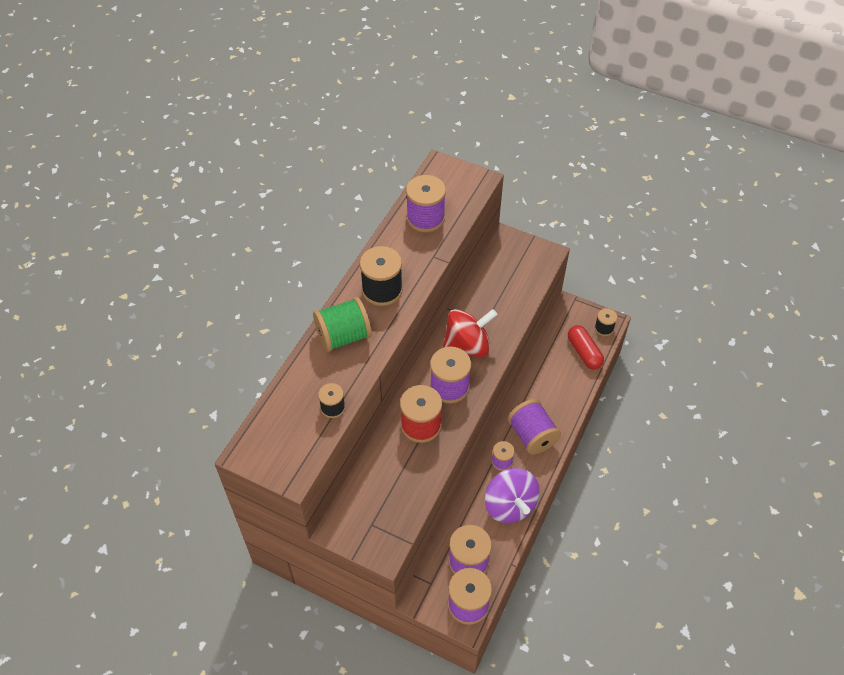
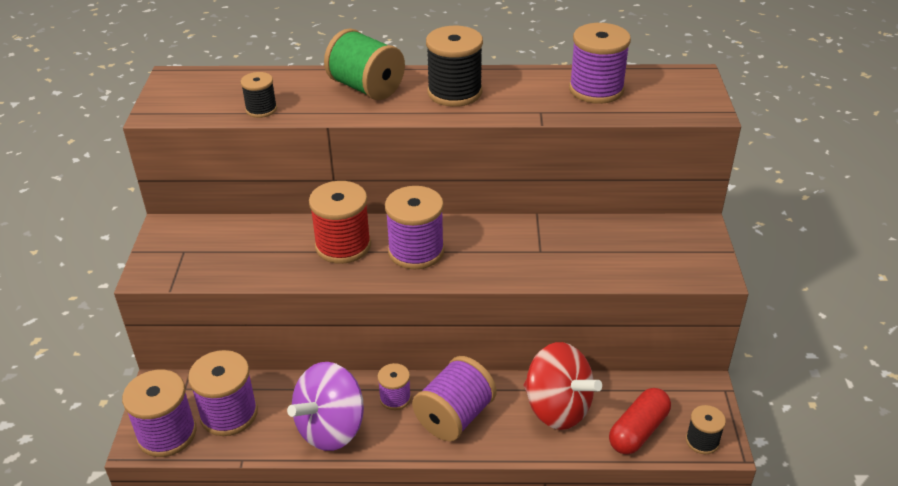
camera: 65 degrees right, 15 degrees down
(467, 346) = (489, 247): red spinning top -> red spinning top (557, 408)

